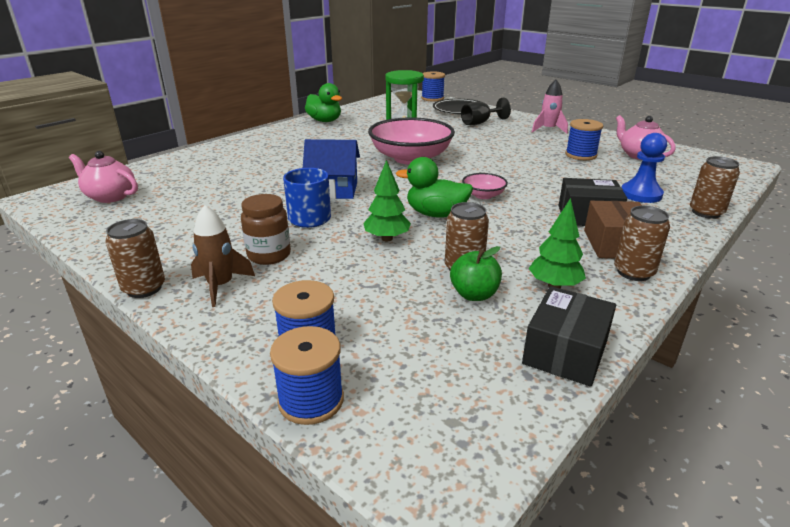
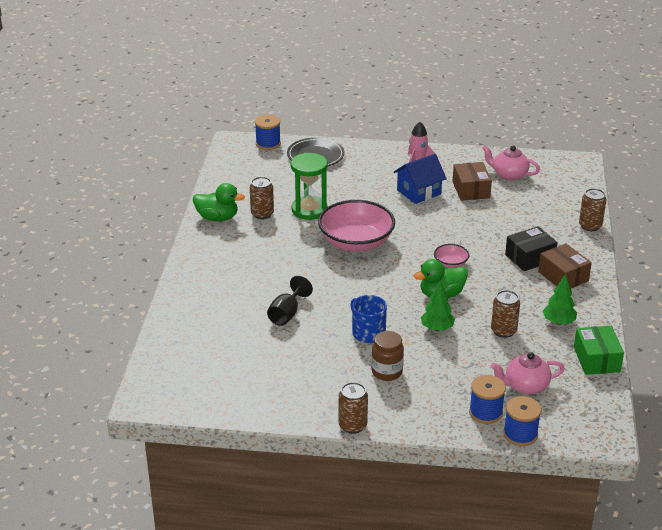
camera: 35 degrees left, 5 degrees up
(110, 196) = (194, 377): pink teapot -> pink teapot (525, 386)
(221, 286) = (392, 404): brown rocket -> none
(333, 190) = (346, 300): blue house -> blue house (419, 192)
(474, 294) = (527, 346): green apple -> none
(480, 123) = (355, 171): black goblet -> black goblet (287, 314)
(565, 352) = (596, 359): black box -> green box
(580, 155) = (471, 190): blue spool -> brown box
(633, 272) = (588, 295): brown can -> brown can (262, 214)
(641, 194) = (543, 222): blue pawn -> none

